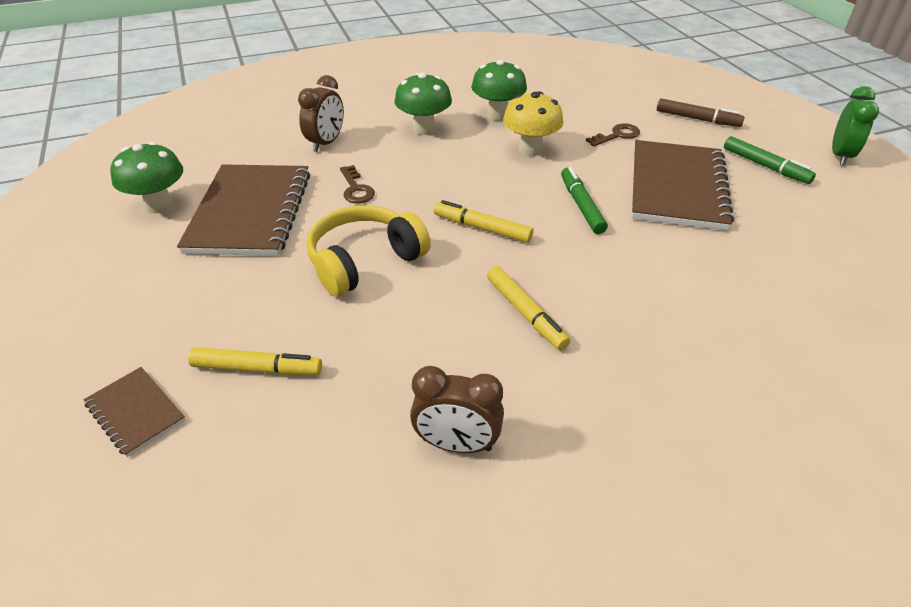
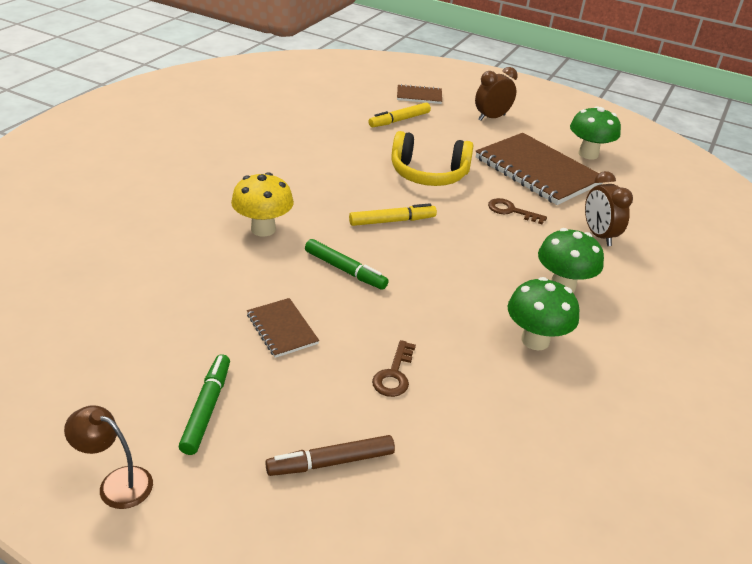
camera: 135 degrees right, 5 degrees down
(365, 261) = (428, 174): yellow headphones -> yellow headphones turned 90 degrees clockwise
(457, 444) = (281, 130): brown clock -> brown clock (491, 117)
(525, 313) = (306, 185): yellow marker -> none
(530, 149) = (449, 309): yellow mushroom -> yellow mushroom (263, 229)
(677, 187) = (282, 329): brown notebook -> brown notebook, size x0.48
(765, 166) = (207, 408): green marker -> green marker turned 90 degrees clockwise
(840, 156) = (116, 483): green clock -> brown lamp

